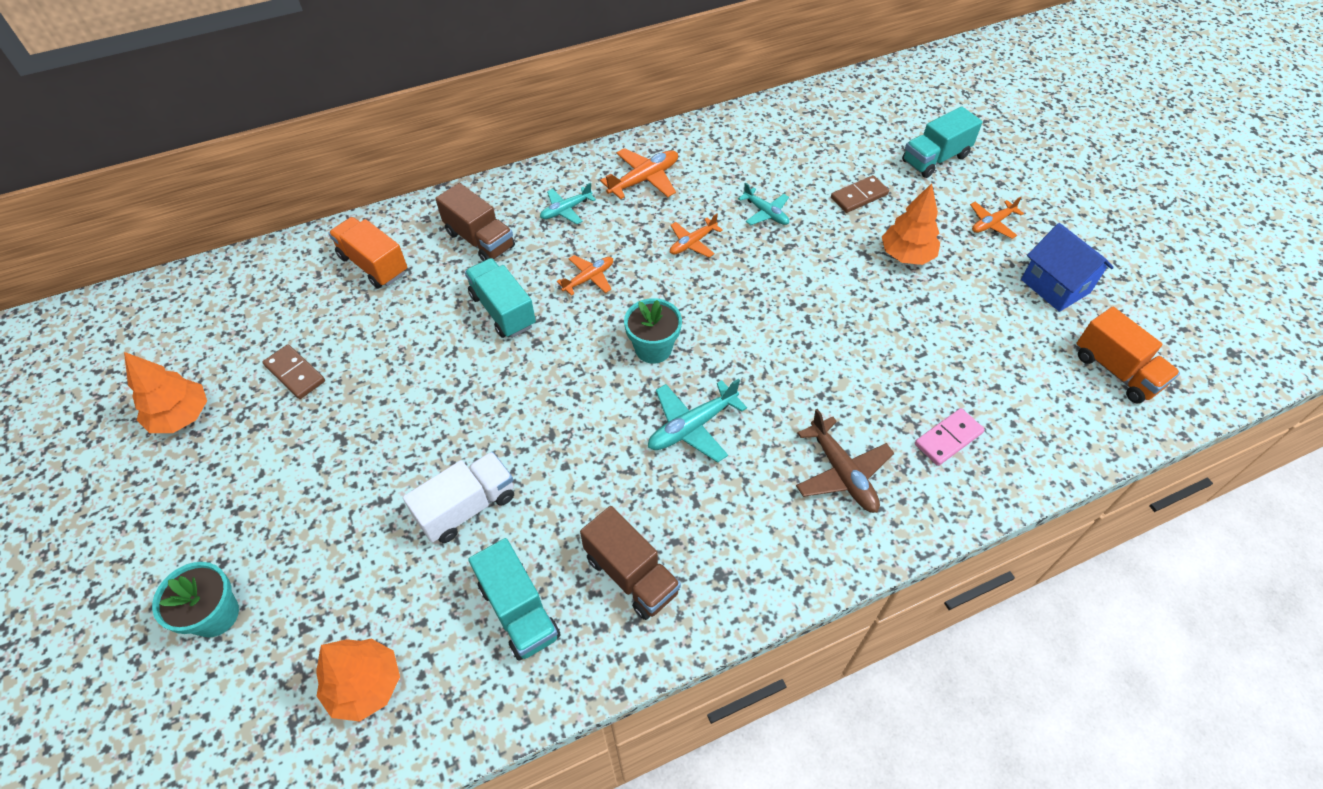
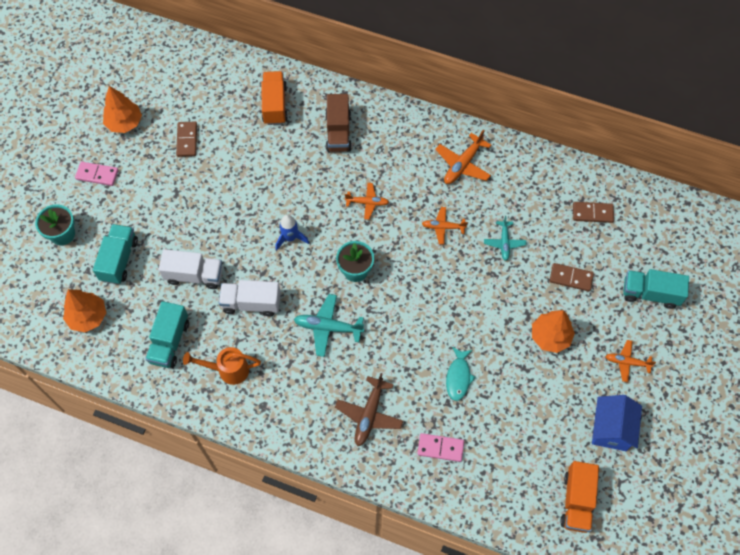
camera: 45 degrees right, 10 degrees up
(199, 502) = (97, 174): none -> pink domino
(503, 310) = (308, 185): turquoise truck -> turquoise truck (119, 260)
(542, 374) = (290, 238): none -> blue rocket
(566, 210) = (400, 150): turquoise plane -> none
(575, 477) = (251, 303): none -> white truck
(631, 575) = (227, 370): brown truck -> orange watering can
(644, 179) = (462, 164): orange plane -> orange plane turned 120 degrees clockwise
(808, 135) = (592, 213): none -> brown domino
(877, 358) = (458, 377): none -> turquoise fish

